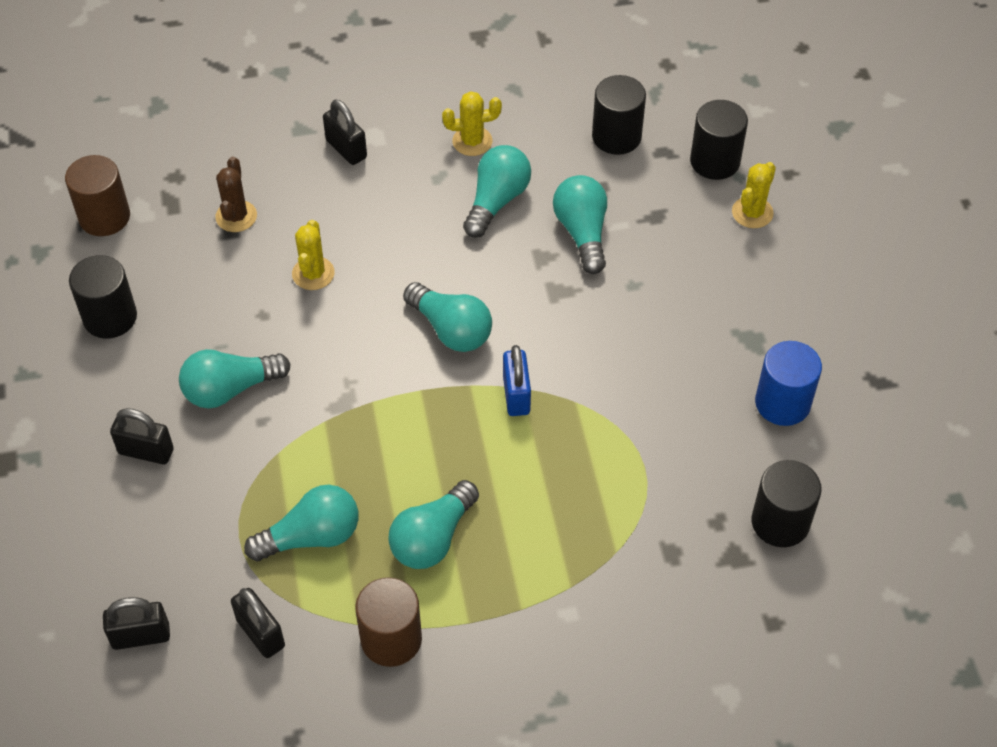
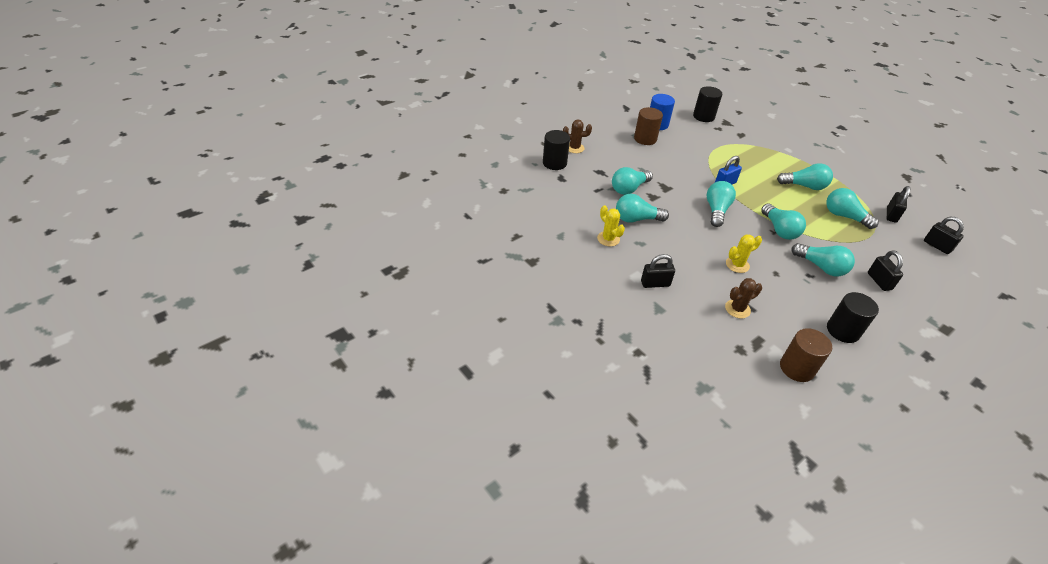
camera: 120 degrees left, 10 degrees down
(346, 149) = (655, 283): black padlock -> black padlock turned 60 degrees clockwise
(346, 394) = (779, 230): none -> turquoise light bulb
(391, 639) = (849, 183): brown cylinder -> brown cylinder (645, 139)
(616, 136) = (564, 194): black cylinder -> none
(752, 213) = (574, 148): yellow cactus -> brown cactus

